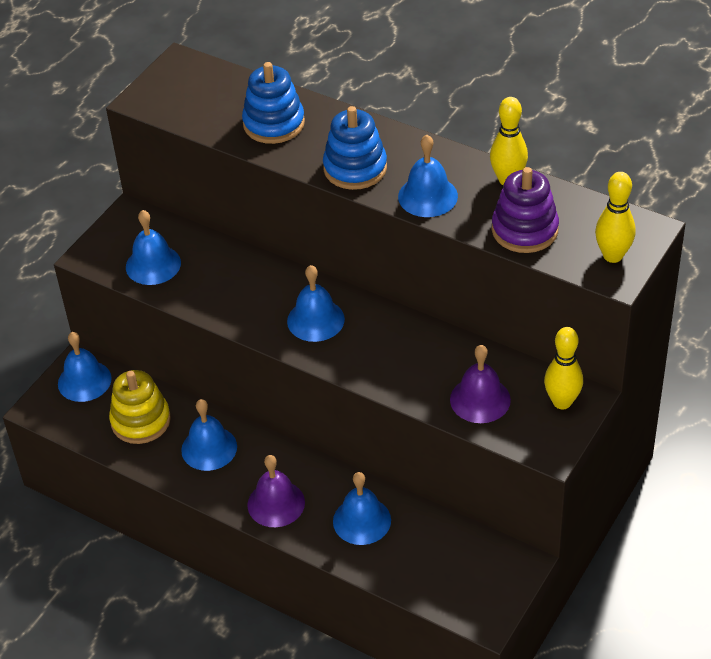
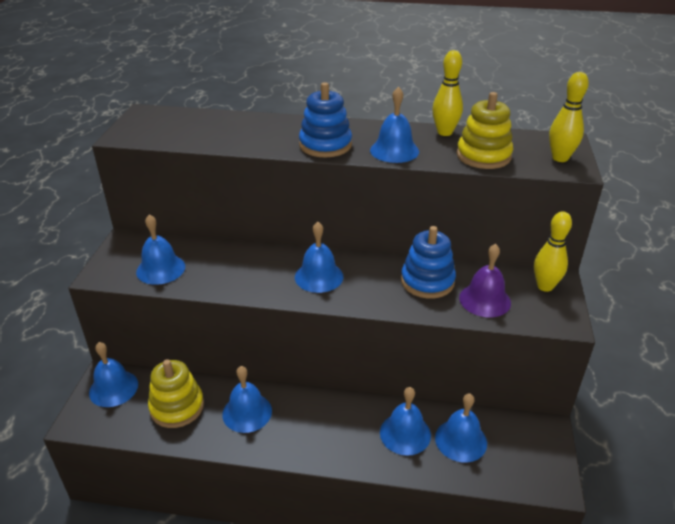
camera: 25 degrees left, 10 degrees down
(274, 123) = (242, 132): blue stacking toy -> blue stacking toy (427, 281)
(276, 503) = (327, 441): purple bell -> none
(417, 545) = (461, 440): none -> blue bell
(524, 230) = (483, 156): purple stacking toy -> yellow stacking toy

